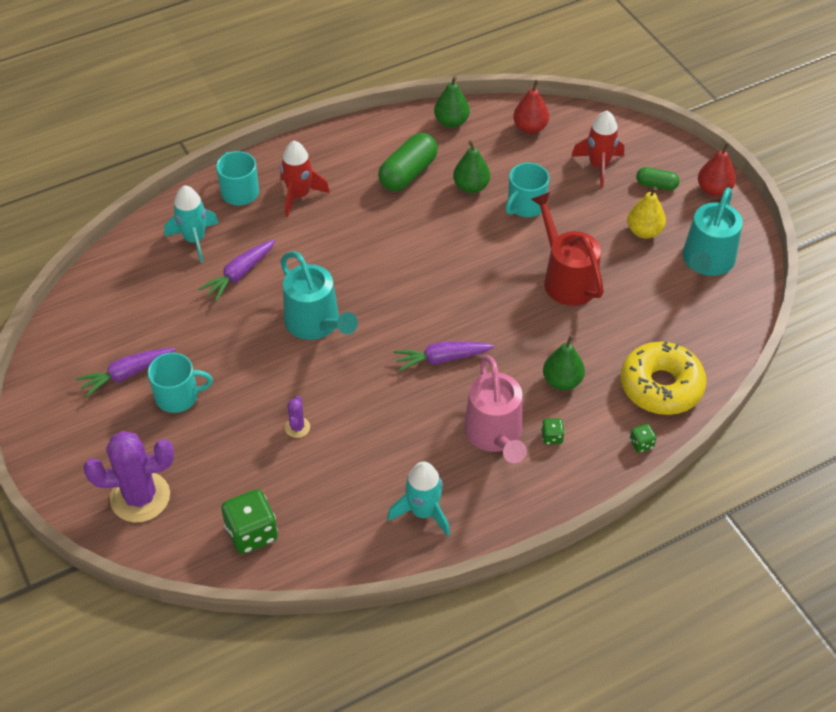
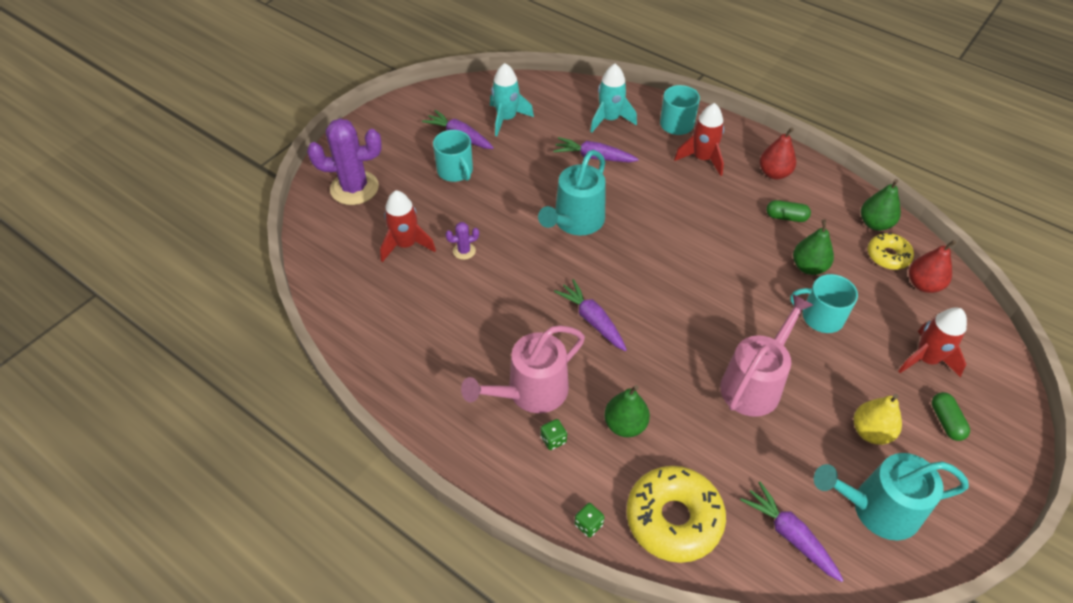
camera: 65 degrees right, 0 degrees up
(140, 497) = (354, 188): purple cactus -> purple cactus turned 60 degrees counterclockwise
(252, 533) = (350, 263): green dice -> none
(257, 474) = (406, 245): none -> red rocket
(408, 173) = (786, 217): green capsule -> green capsule, size x0.56
(423, 512) = (420, 368): turquoise rocket -> turquoise rocket (506, 119)
(489, 133) = (888, 256): none -> yellow donut
(566, 278) = (755, 383): red watering can -> pink watering can
(705, 322) = (790, 535): none -> purple carrot
(713, 190) = (989, 482): red pear -> red pear (774, 173)

